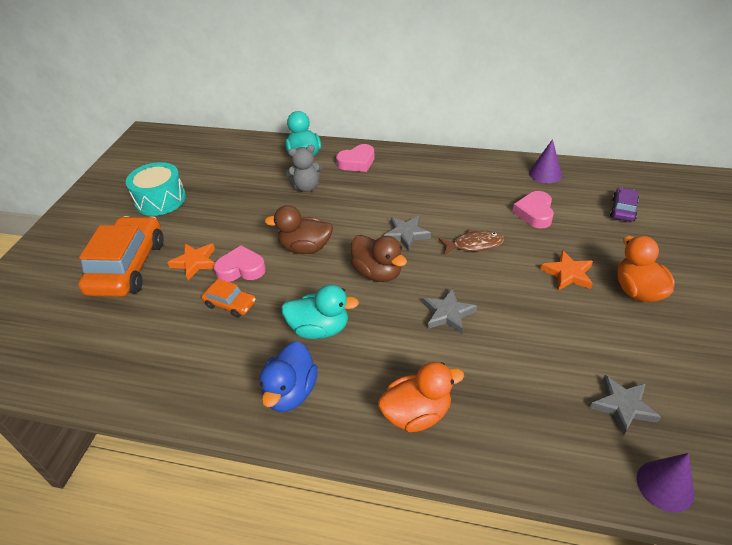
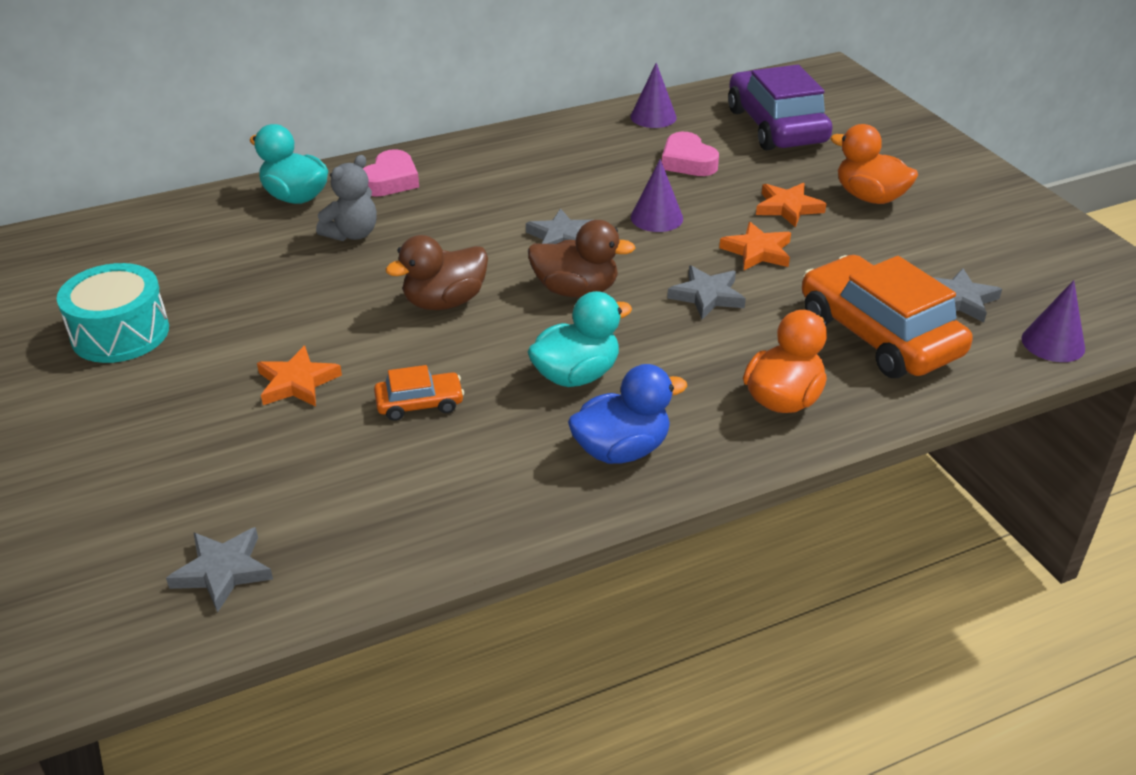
camera: 40 degrees left, 5 degrees down
(61, 350) = (223, 571): none -> grey star
(128, 267) = (188, 433): orange car -> orange car (878, 335)
(241, 269) = (382, 361): pink heart -> none
(291, 392) = (621, 450): blue duck -> blue duck turned 90 degrees counterclockwise
(474, 244) = (656, 217): brown fish -> purple cone
(513, 297) = (757, 251): none -> orange star
(623, 210) = (776, 126): purple car -> purple car, size x2.14

